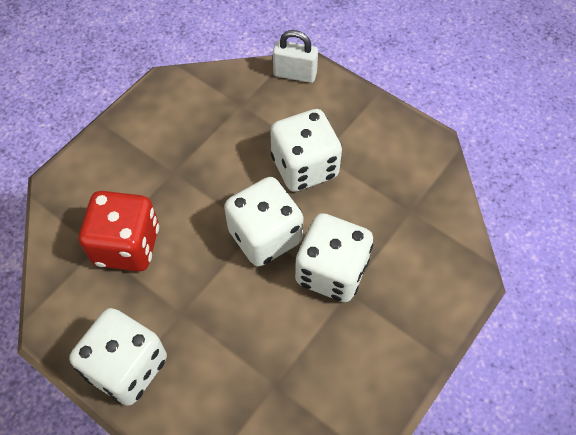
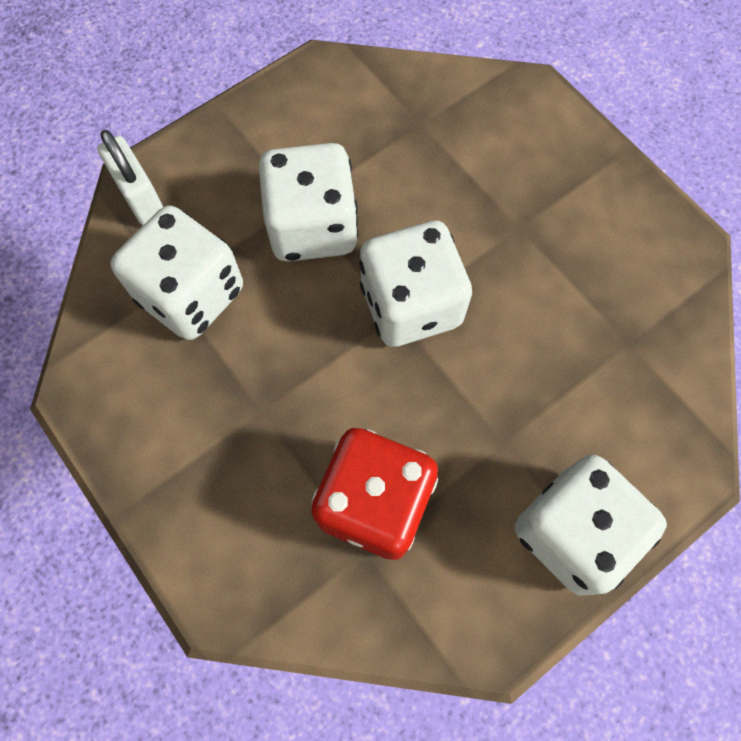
camera: 75 degrees left, 10 degrees up
(295, 74) = (141, 198): white padlock -> white padlock turned 60 degrees counterclockwise
(331, 271) = (485, 236): white dice -> white dice (191, 294)

